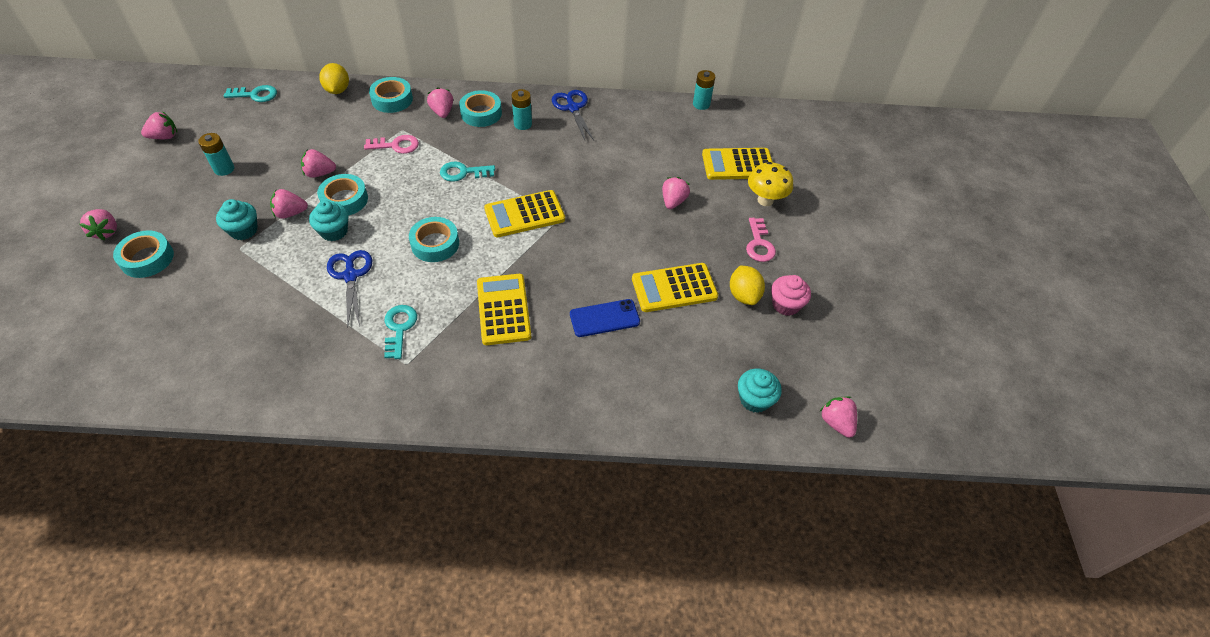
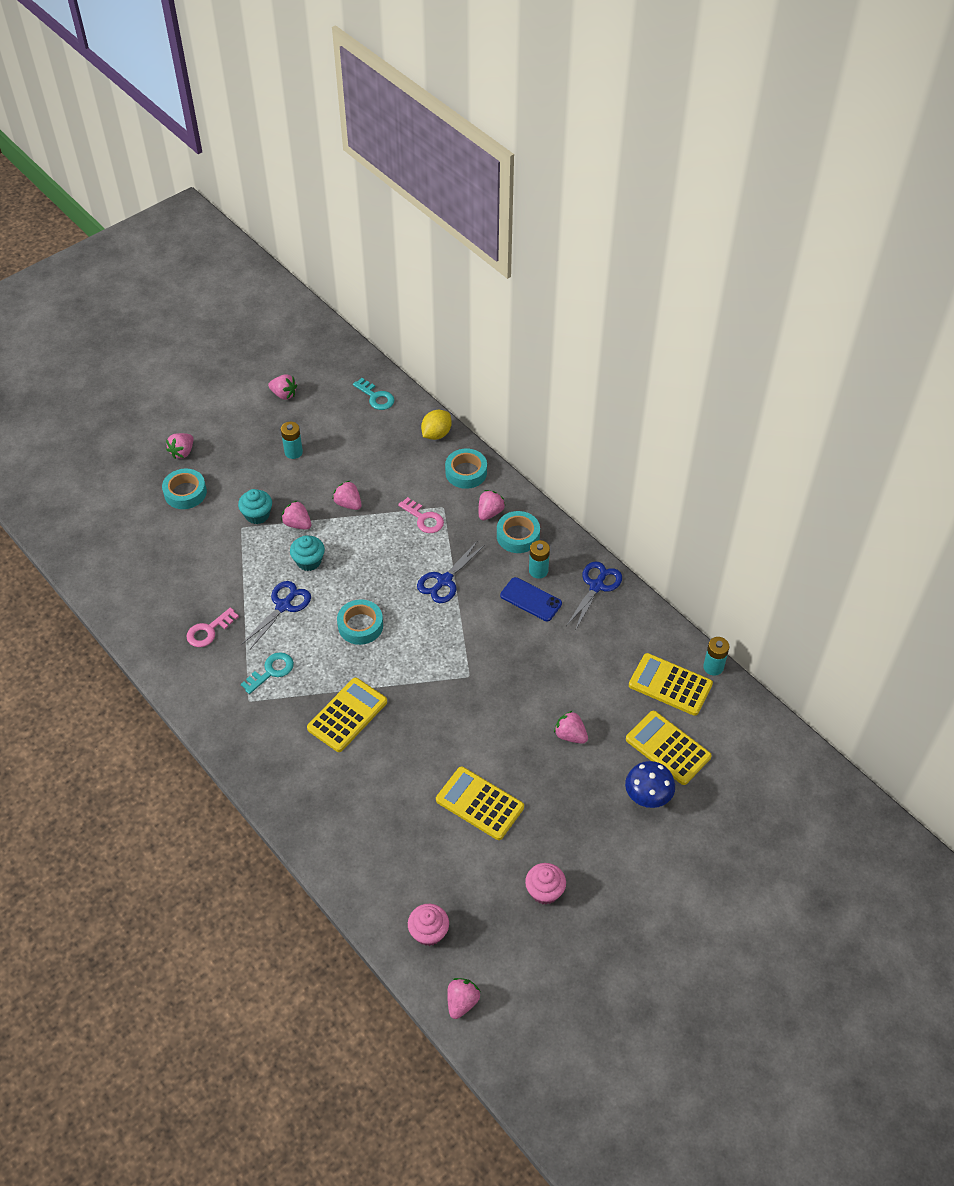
camera: 50 degrees right, 0 degrees up
(344, 200) = (341, 540): turquoise tape -> none
(463, 172) = (444, 581): turquoise key -> blue scissors
(524, 214) = (446, 652): yellow calculator -> yellow calculator (670, 685)
(604, 318) = (404, 781): blue phone -> blue phone (531, 599)
(673, 201) = (570, 735): pink strawberry -> pink strawberry turned 120 degrees counterclockwise
(743, 295) = (523, 855): yellow lemon -> none
(754, 399) = (429, 932): turquoise cupcake -> pink cupcake
(759, 244) = (591, 828): pink key -> pink key (209, 631)
(765, 200) = (647, 797): yellow mushroom -> blue mushroom

